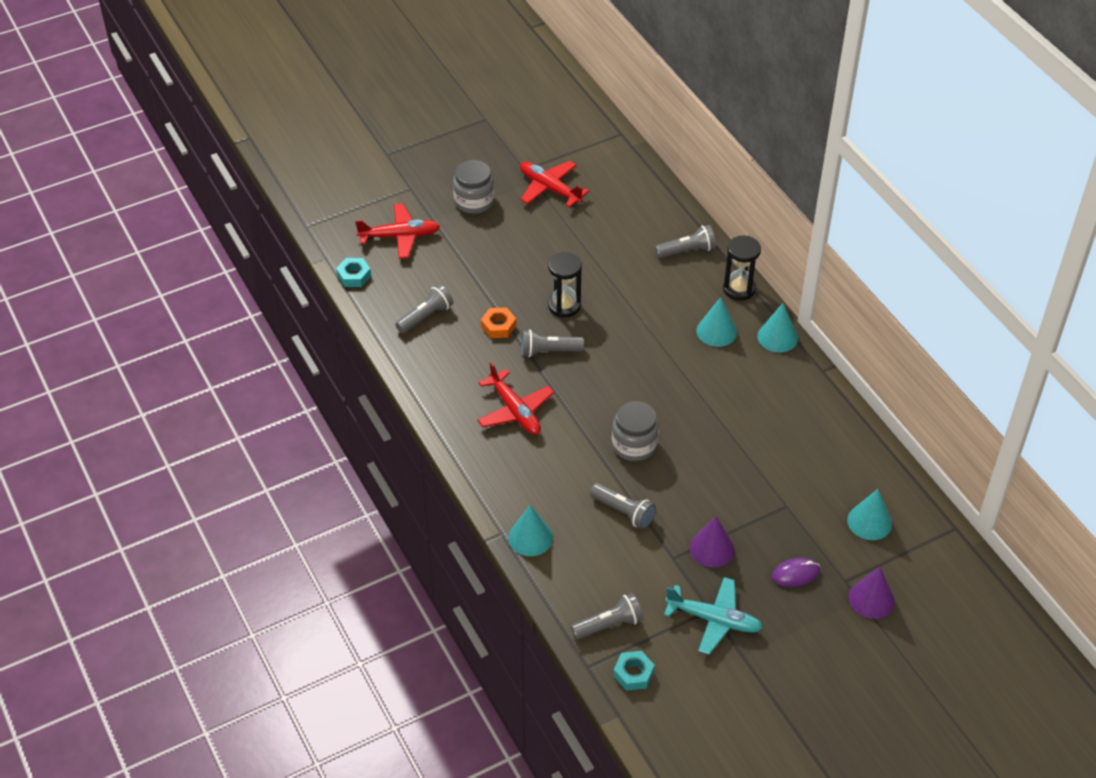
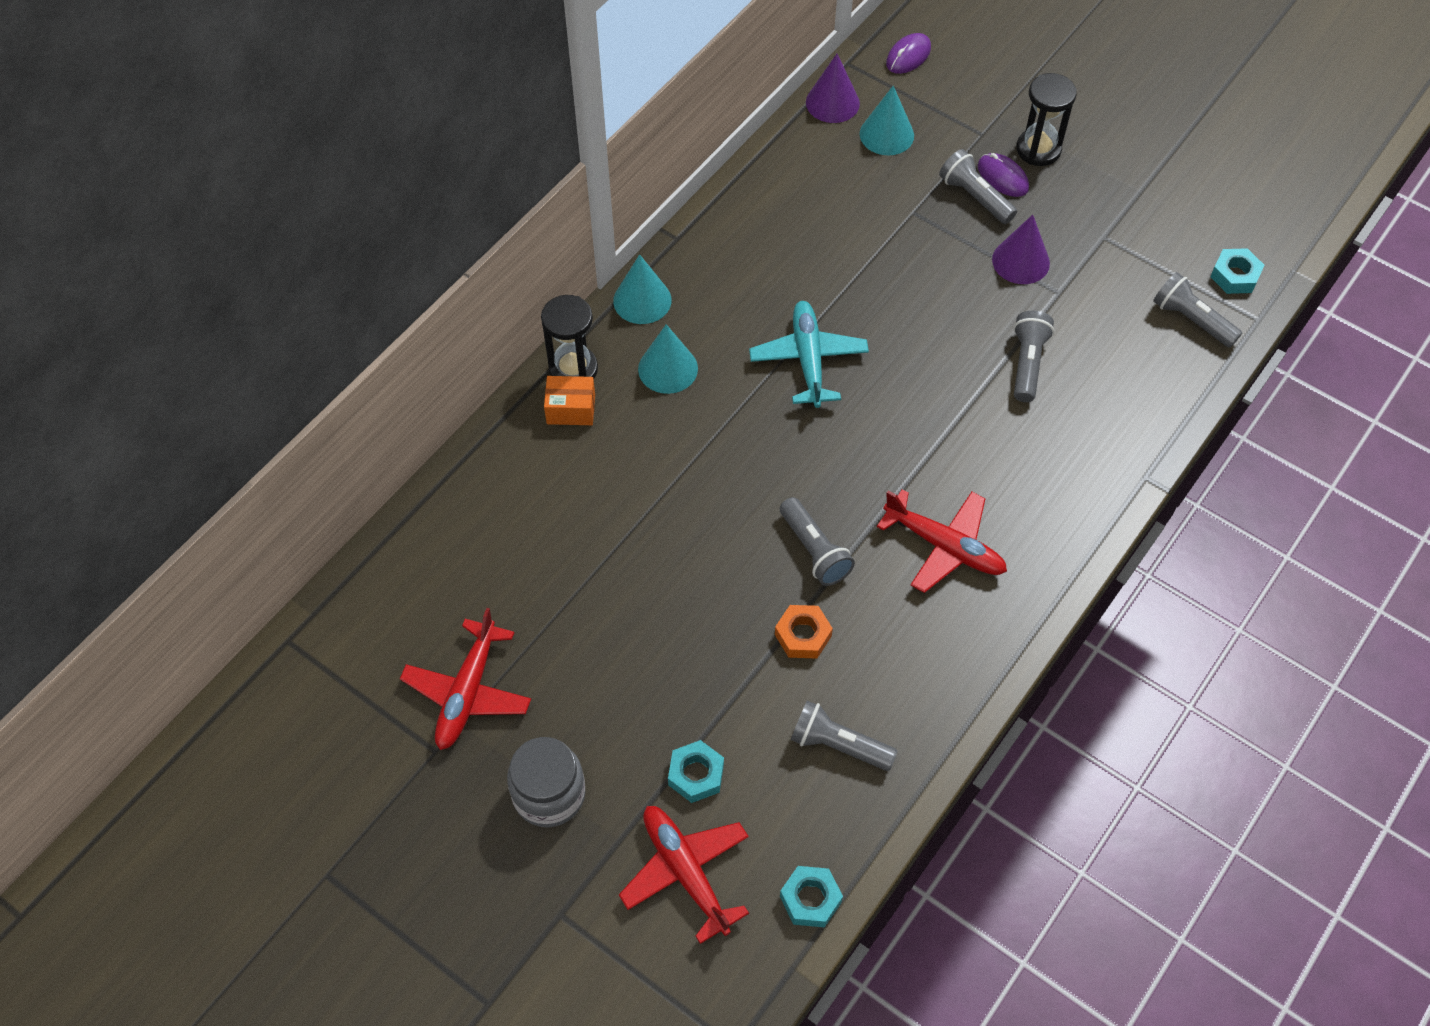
camera: 115 degrees left, 10 degrees up
(447, 257) = (696, 774): none -> turquoise nut
(515, 411) = (944, 546): red plane -> red plane turned 90 degrees clockwise
(530, 537) = (1131, 444): turquoise cone -> none
(564, 306) = (716, 567): black hourglass -> black hourglass (1038, 149)
(634, 445) = (917, 390): grey jar -> none
(687, 251) = (525, 455): grey flashlight -> grey flashlight (975, 197)
(709, 279) = (571, 409): none -> orange box
(714, 620) = (1114, 228): turquoise plane -> turquoise plane (808, 359)
(871, 599) = (990, 107): purple cone -> purple cone (832, 102)
(948, 570) = (908, 56): none -> purple mouse

